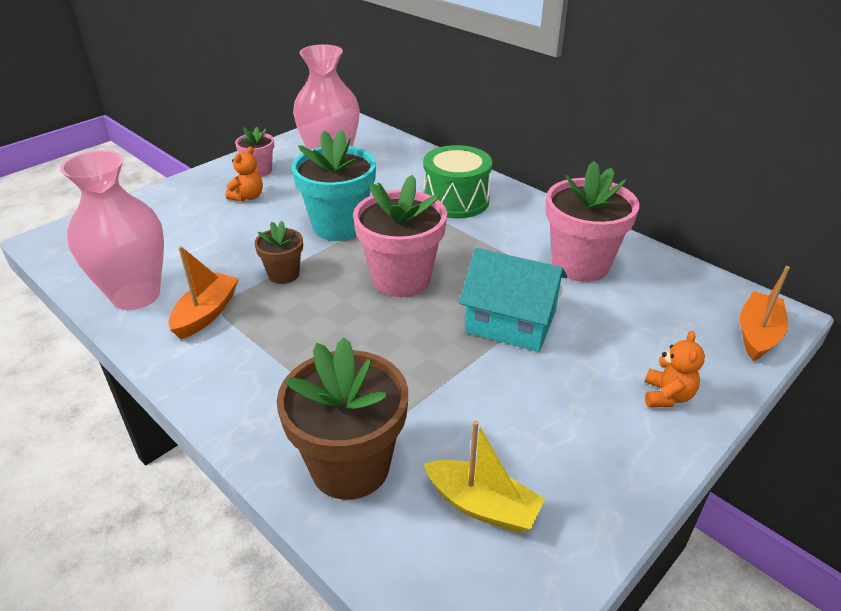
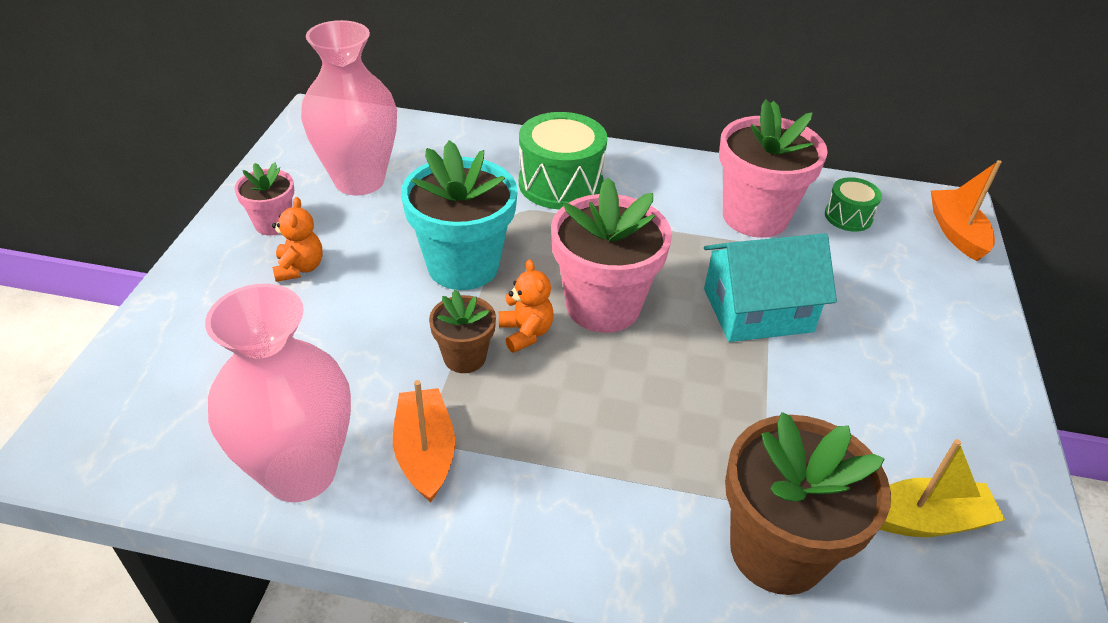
camera: 35 degrees left, 5 degrees up
(663, 290) = (848, 216): none -> green drum
(667, 396) = (951, 327): orange teddy bear -> orange teddy bear (525, 333)

